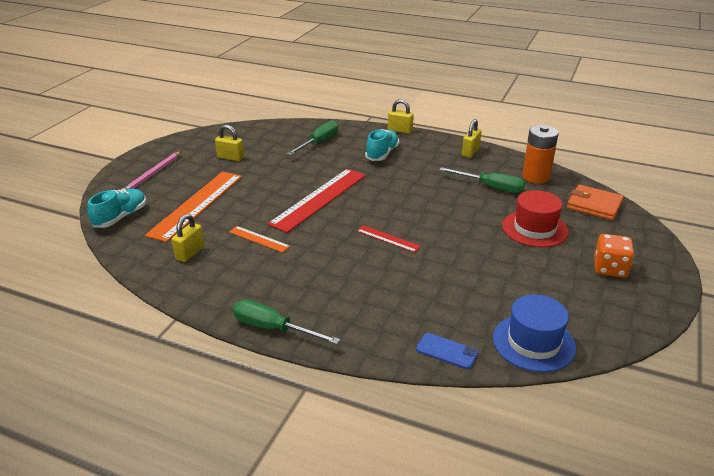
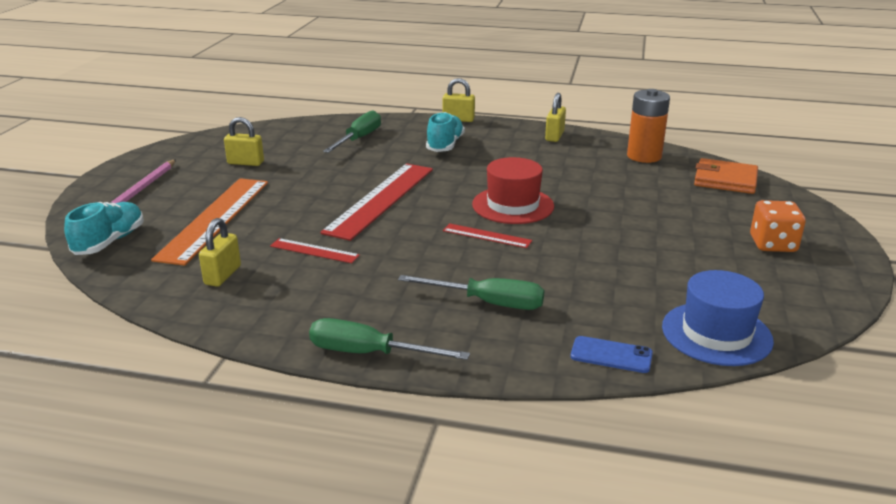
camera: 10 degrees left, 5 degrees down
(259, 239) = (314, 251): orange ruler -> red ruler
(491, 187) = (594, 171): green screwdriver -> green screwdriver (488, 303)
(534, 229) = (665, 210): red hat -> red hat (513, 205)

